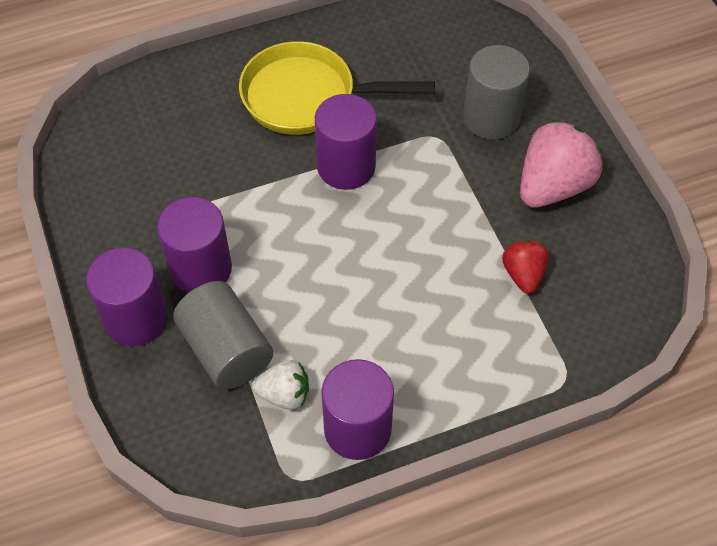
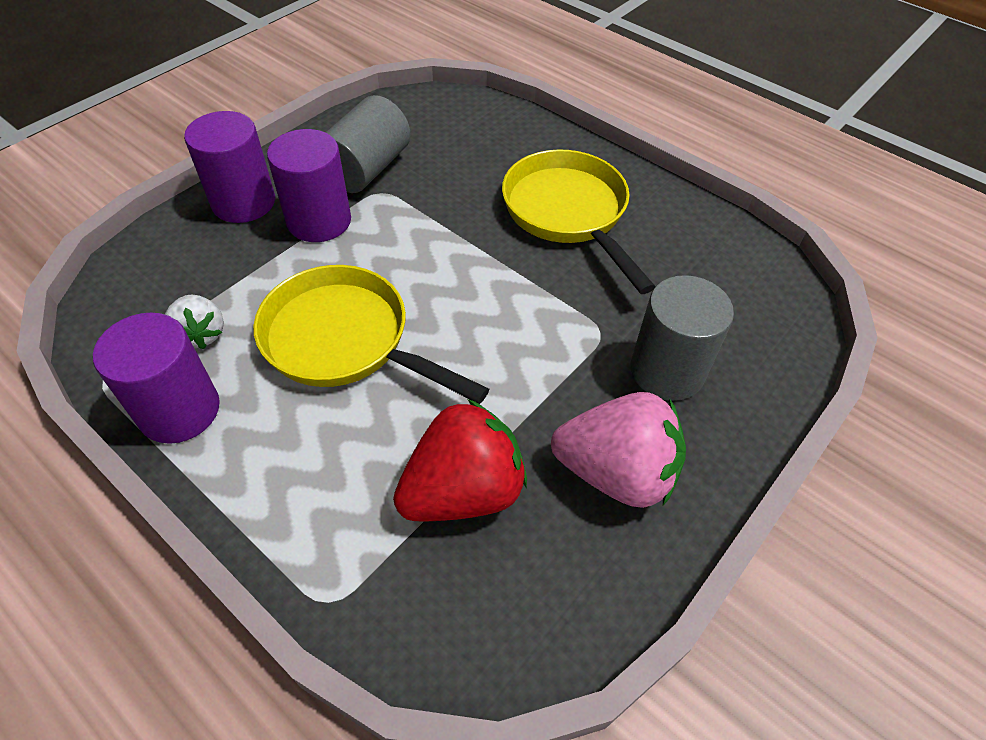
camera: 60 degrees right, 5 degrees down
(226, 350) = (236, 272): grey cylinder -> grey cylinder (366, 169)
(346, 166) = (505, 274): purple cylinder -> none
(351, 296) = (345, 341): none -> yellow pan
(523, 274) = (463, 490): red strawberry -> red strawberry, size x1.77

